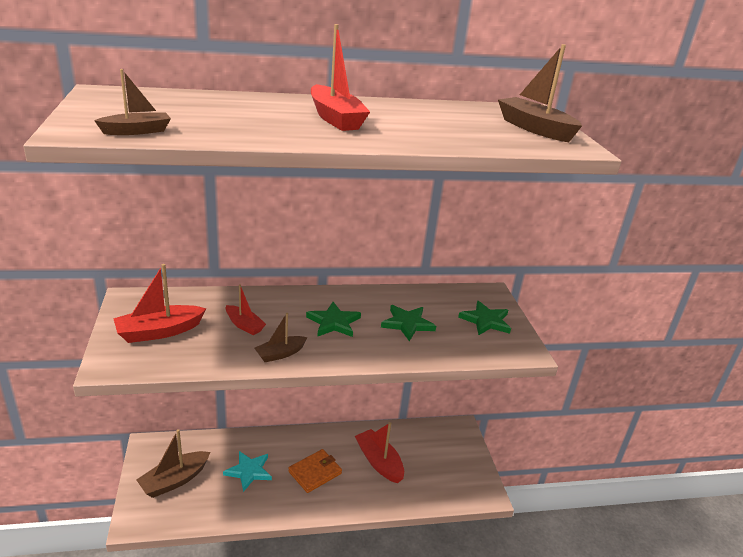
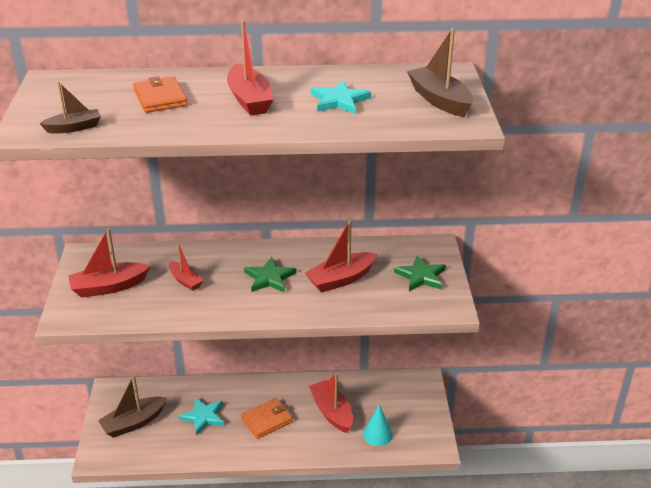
camera: 10 degrees right, 5 degrees up
(234, 112) = (160, 98): none -> orange wallet
(280, 354) = (214, 309): brown boat -> none
(407, 324) = (341, 279): green star -> red boat
(428, 483) = (377, 434): none -> turquoise cone
(432, 124) = (339, 101): none -> turquoise star

